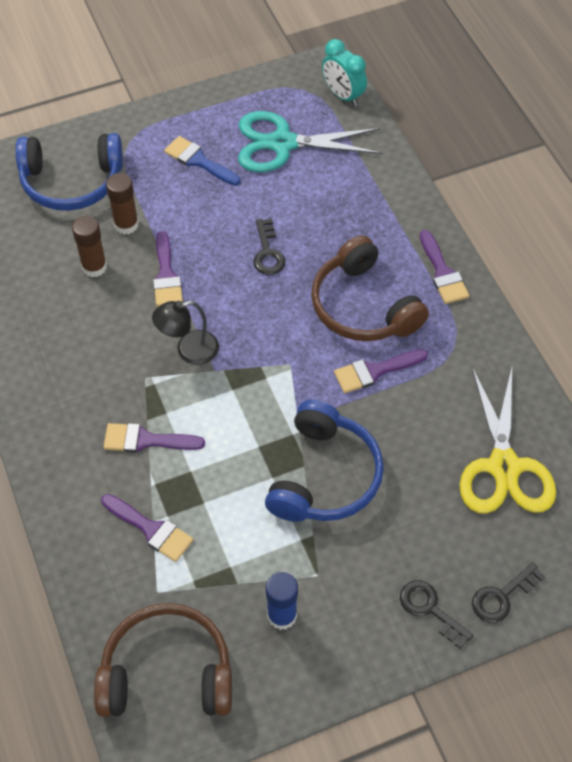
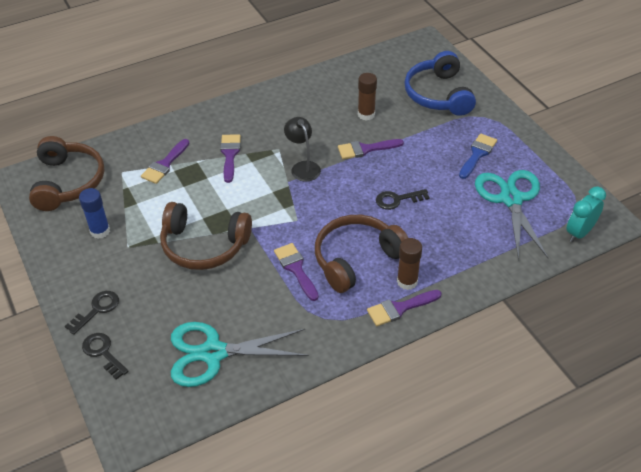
camera: 85 degrees right, 10 degrees down
(126, 225) = (406, 125): brown glue stick -> brown glue stick (407, 281)
(324, 476) = (204, 245): blue headphones -> brown headphones
(504, 467) = (213, 353): yellow scissors -> turquoise scissors

